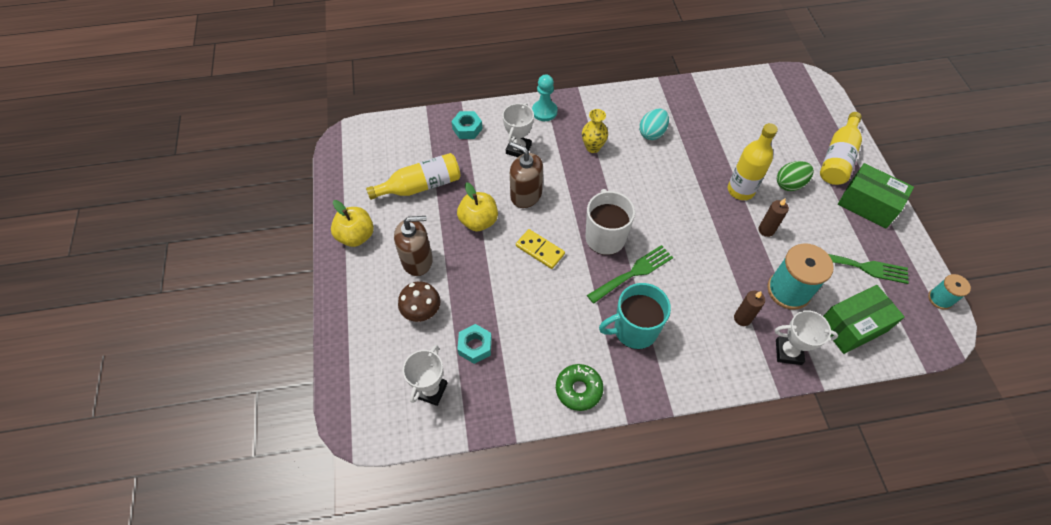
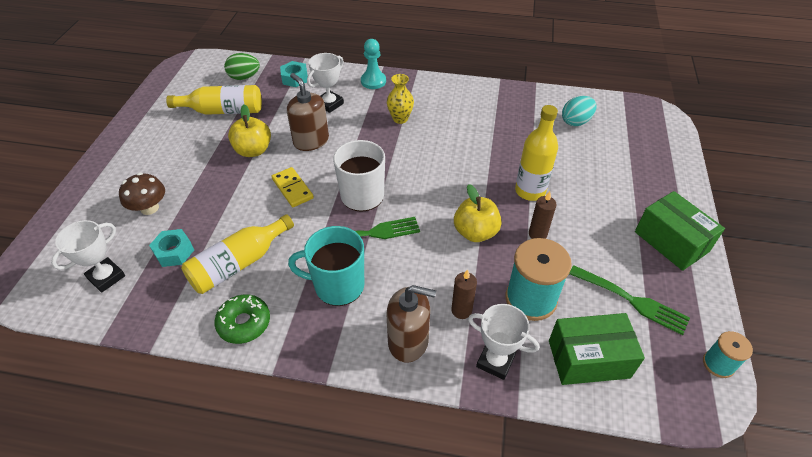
camera: 20 degrees right, 10 degrees down
(356, 236) = (140, 134): yellow apple -> yellow apple (475, 232)
(417, 260) = (177, 166): brown soap dispenser -> brown soap dispenser (408, 341)
(652, 133) = (466, 121): turquoise egg -> turquoise egg (576, 121)
(789, 184) = (588, 199): green egg -> green egg (244, 77)
(837, 158) = (657, 189): yellow bottle -> yellow bottle (239, 263)

